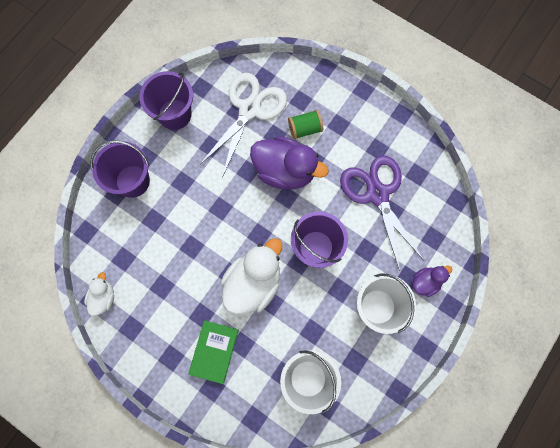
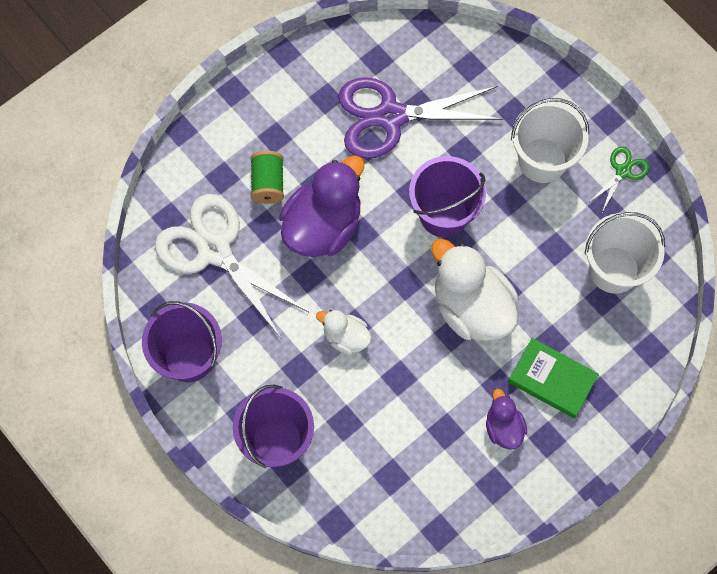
camera: 75 degrees left, 5 degrees down
(103, 297) = (441, 515): white duck -> white duck (346, 337)
(386, 368) = (622, 171): none -> green scissors
(425, 282) = (525, 93): purple duck -> purple duck (503, 427)

